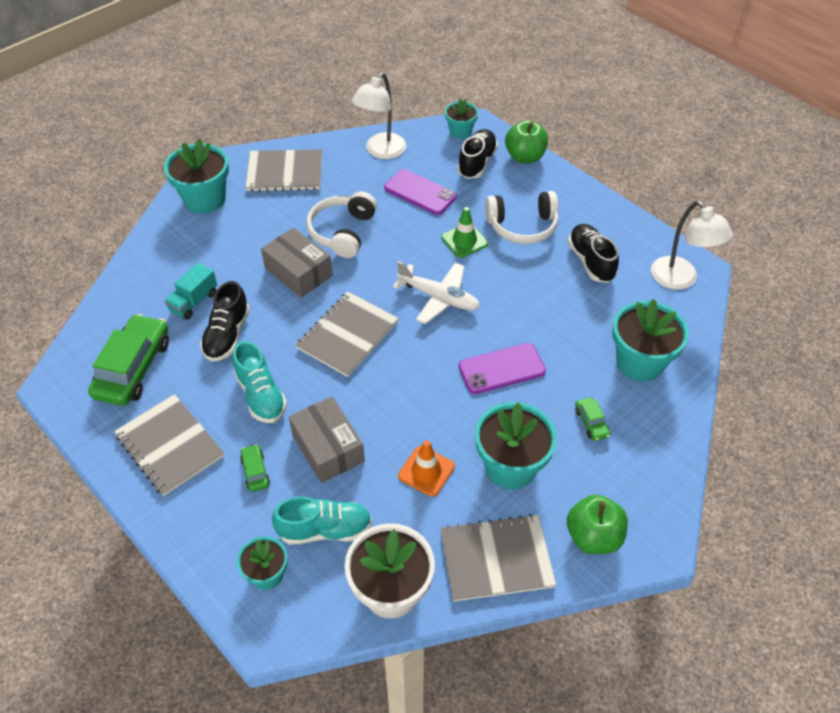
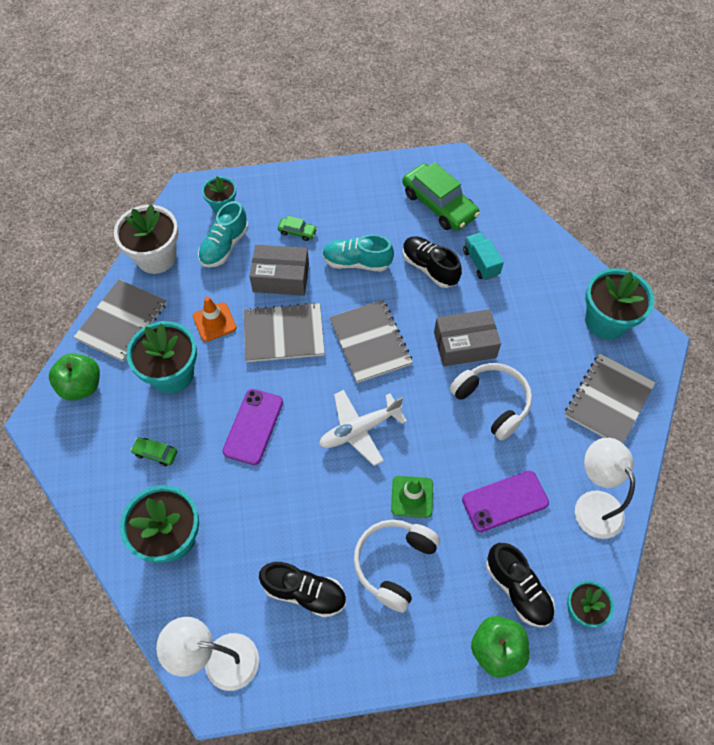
camera: 125 degrees right, 10 degrees up
(170, 446) = (355, 198): grey notebook -> grey notebook (283, 334)

